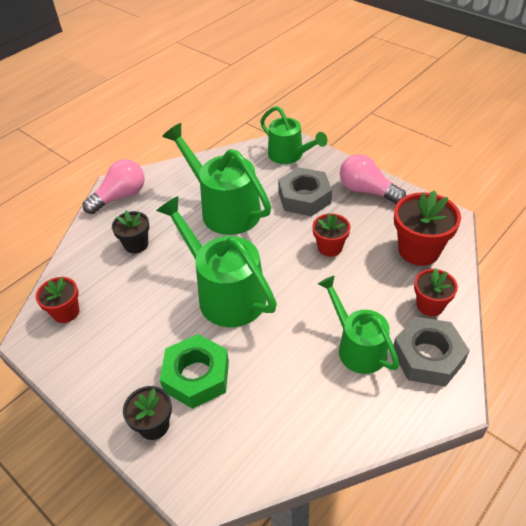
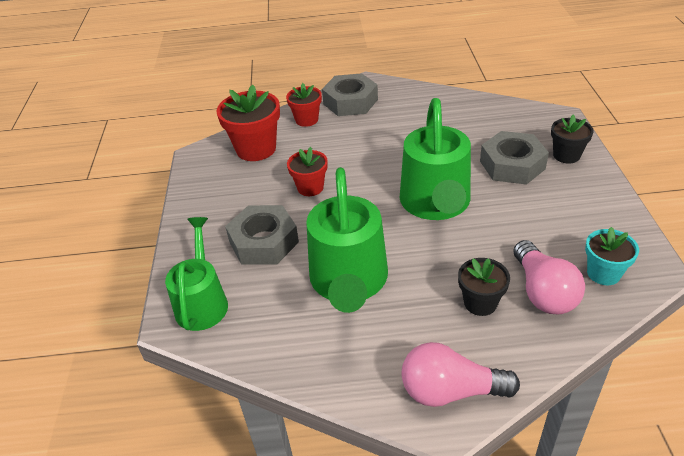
camera: 135 degrees left, 5 degrees down
(66, 312) = (603, 273): red flower pot -> turquoise flower pot
(196, 376) = (512, 165): green nut -> grey nut
(357, 346) = (383, 125): green watering can -> none
(367, 191) = (208, 212): pink light bulb -> pink light bulb (543, 291)

